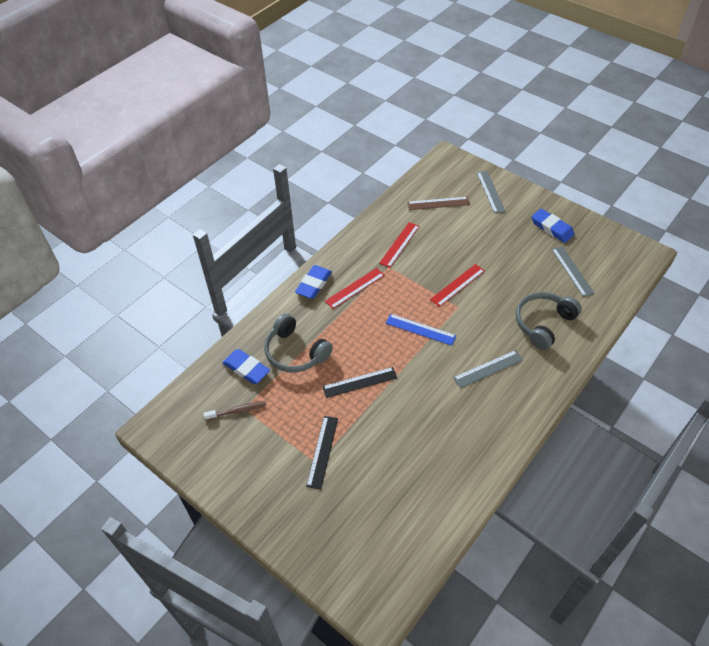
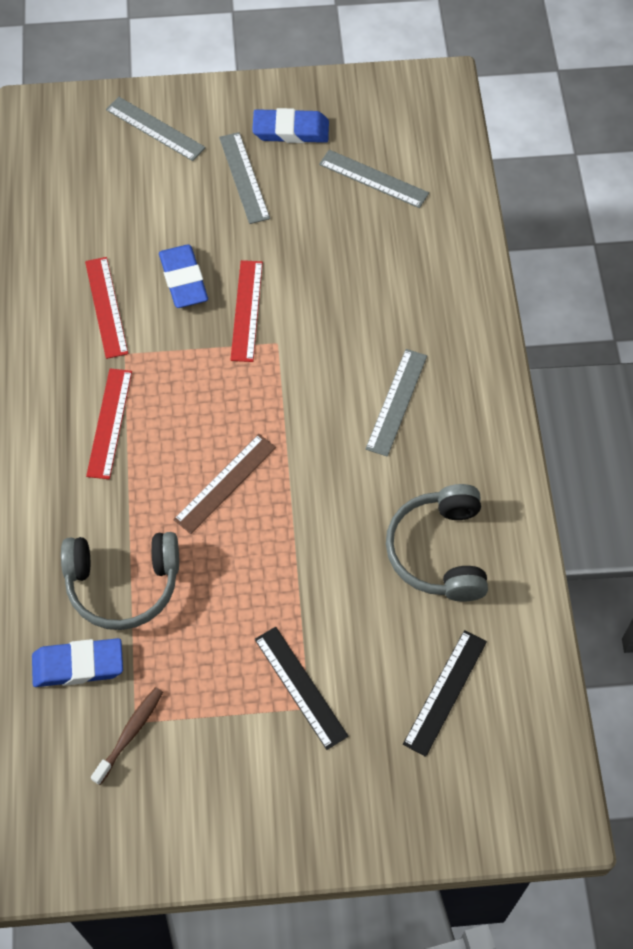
camera: 45 degrees left, 10 degrees up
(313, 284) = (43, 463): blue eraser -> blue eraser (183, 280)
(359, 382) = (254, 554): black ruler -> black ruler (445, 692)
(420, 329) = (260, 414): blue ruler -> none
(438, 203) = (98, 200): brown ruler -> brown ruler (225, 483)
(510, 233) = (244, 177): none -> grey ruler
(543, 324) = (406, 284): grey headphones -> grey headphones (440, 551)

